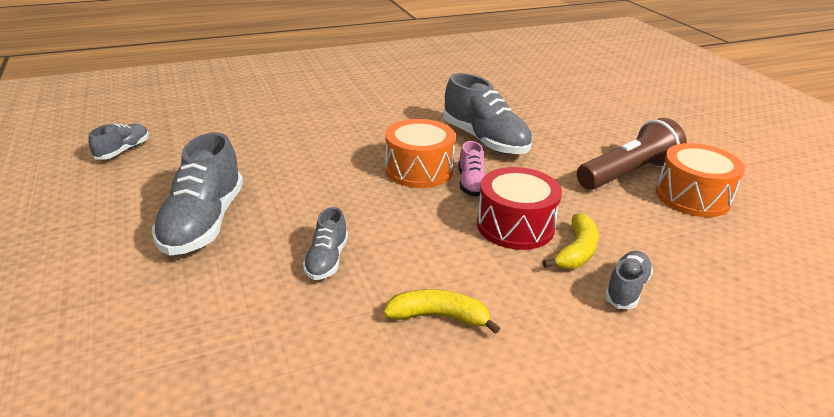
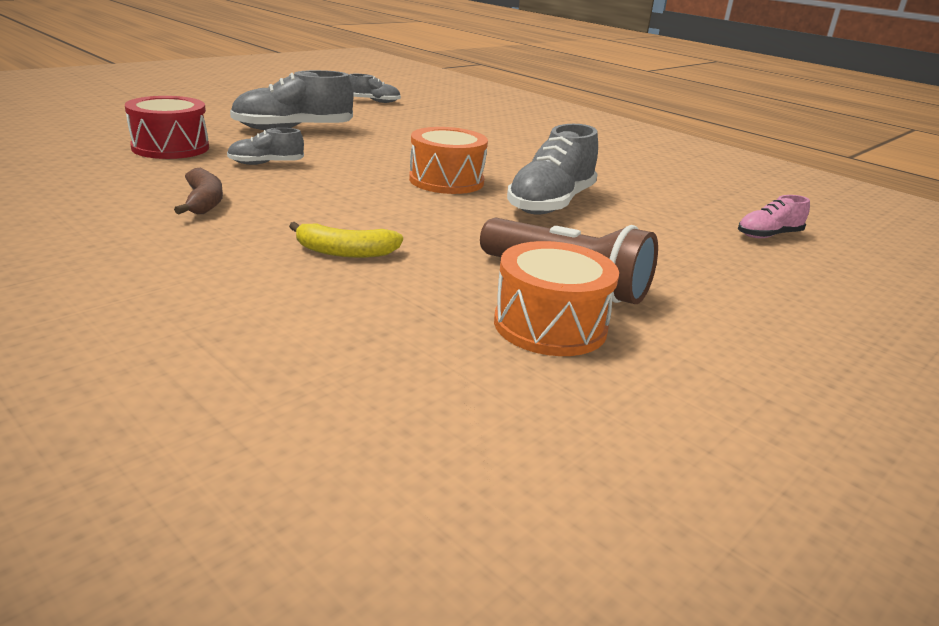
camera: 65 degrees right, 5 degrees down
(438, 317) = (204, 202): yellow banana -> brown banana
(471, 184) = (442, 202): pink shoe -> pink shoe (768, 235)
(515, 226) = (374, 223): red drum -> red drum (170, 148)
(626, 289) = (286, 277): grey shoe -> none

